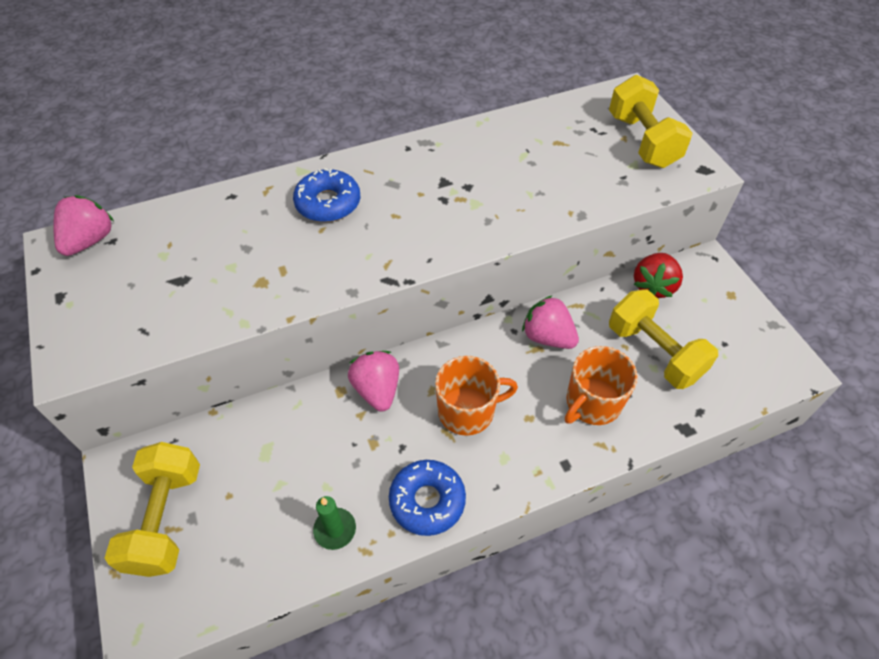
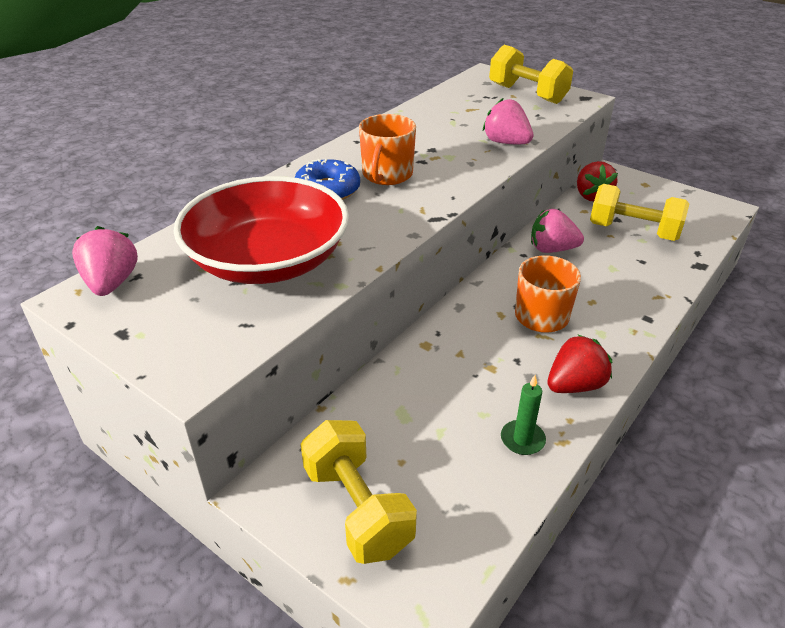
camera: 30 degrees left, 15 degrees down
(213, 268) = (268, 260): none -> red bowl
(377, 390) = (456, 331): pink strawberry -> pink strawberry (506, 143)
(427, 501) = (575, 385): blue donut -> red strawberry
(592, 403) = (625, 275): orange mug -> orange mug (387, 175)

